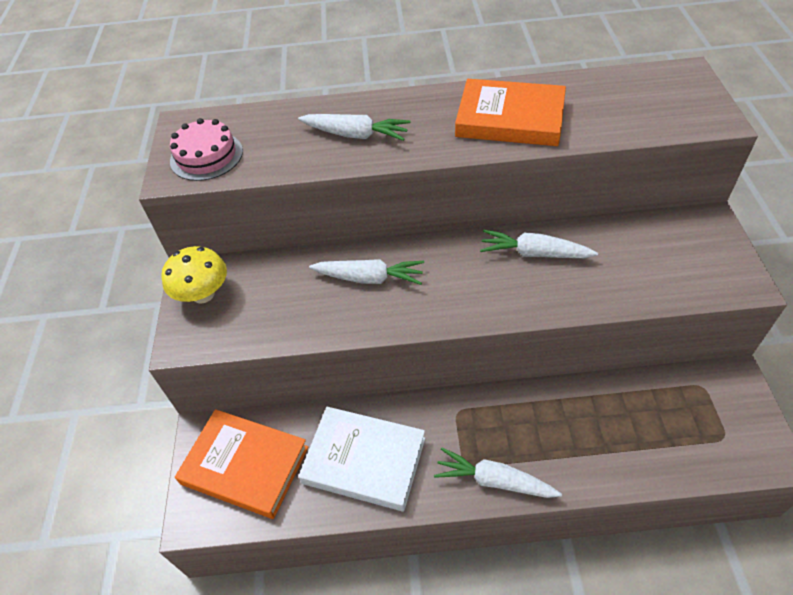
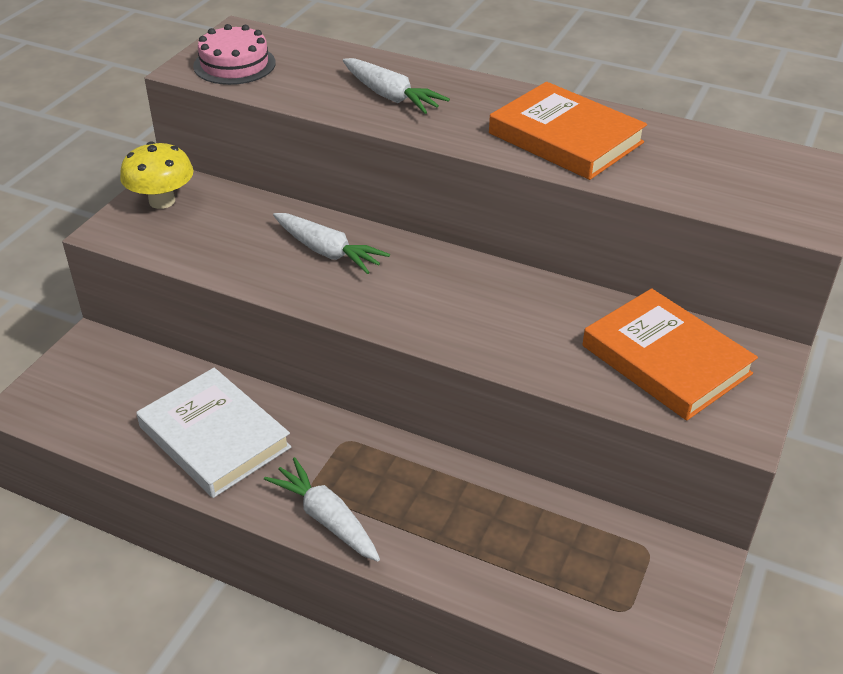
camera: 25 degrees right, 10 degrees down
(245, 465) = (103, 387): orange book -> orange book (666, 360)
(534, 253) = (521, 301): white carrot -> none

